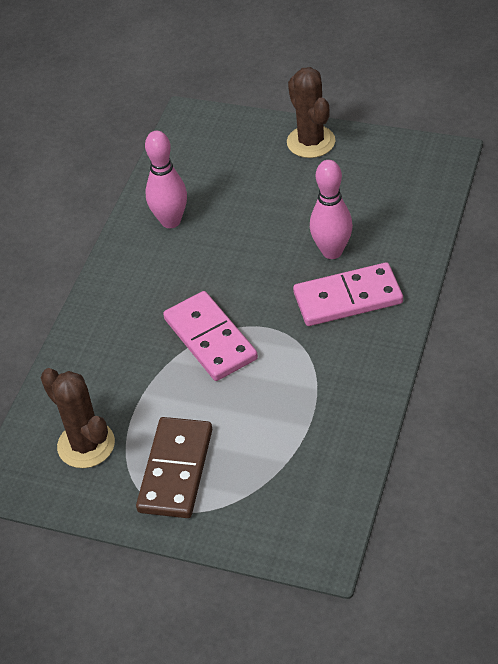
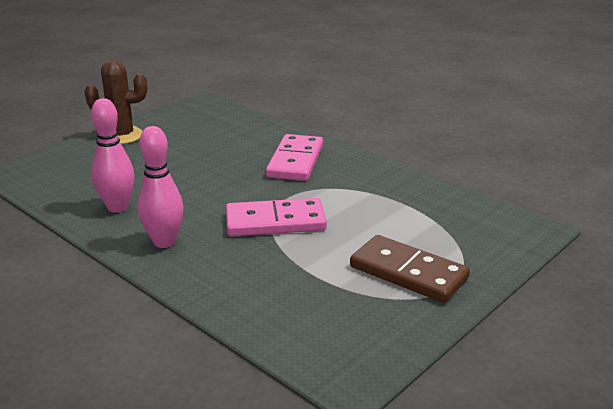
camera: 70 degrees left, 20 degrees down
(86, 445) = (339, 314): brown cactus -> none
(332, 251) = (243, 155): pink bowling pin -> pink bowling pin (164, 242)

